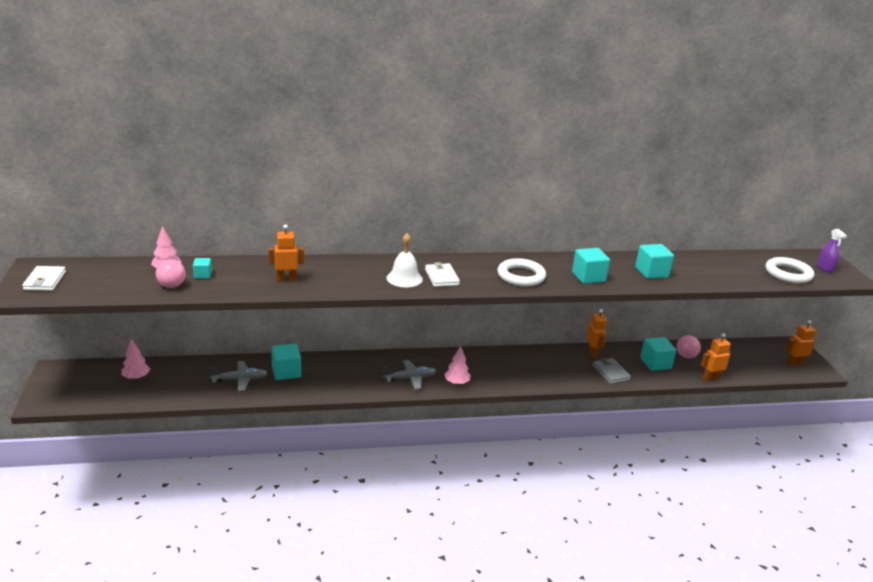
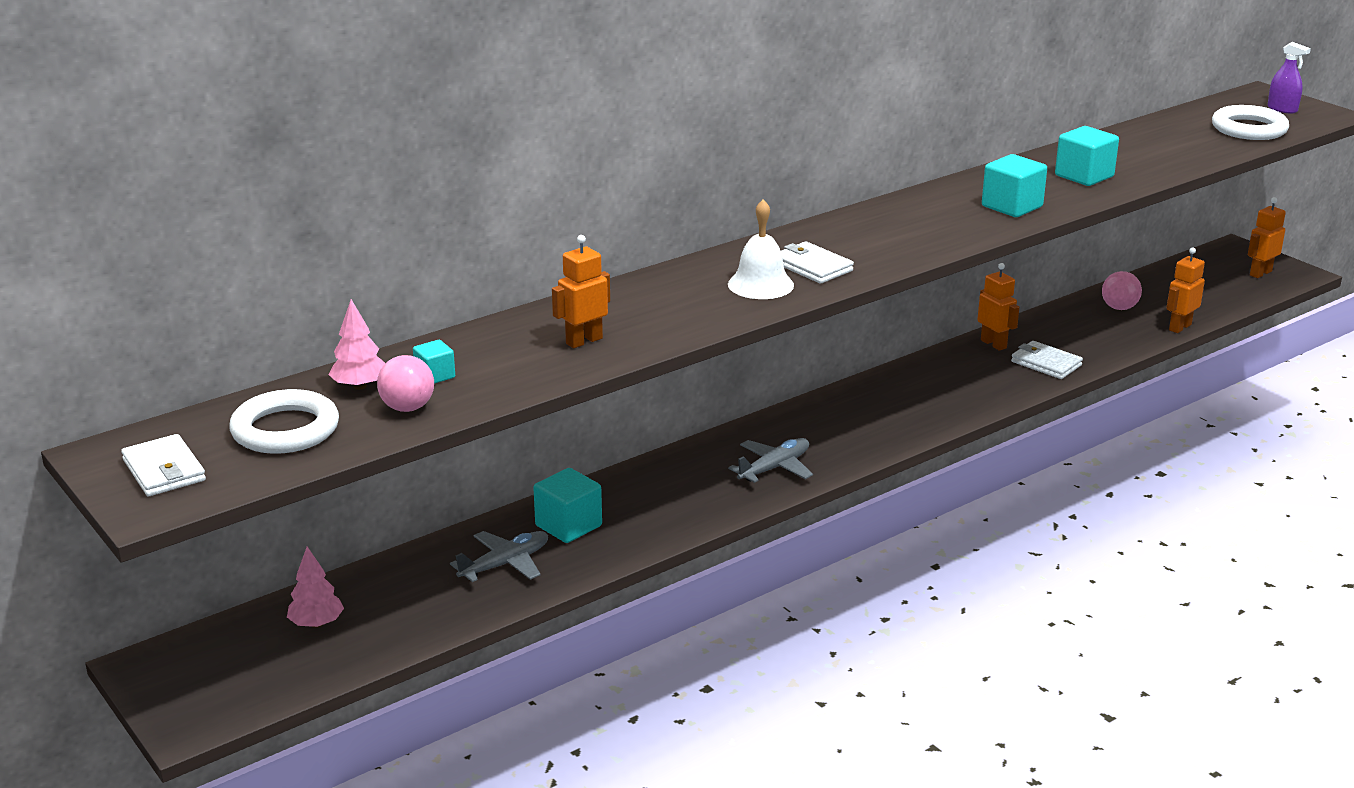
camera: 25 degrees left, 0 degrees up
(457, 382) = (849, 450): pink tree -> none
(521, 276) = (920, 232): white ring -> white ring (285, 430)
(610, 373) = (1046, 363): grey wallet -> white wallet
(655, 363) = (1091, 331): turquoise cube -> none

